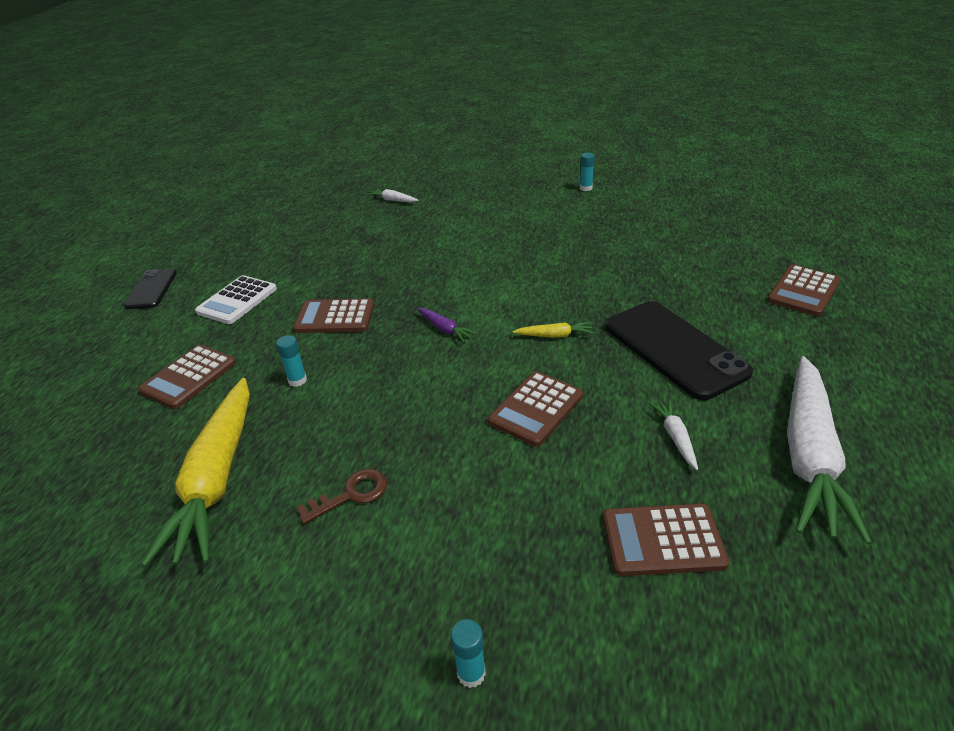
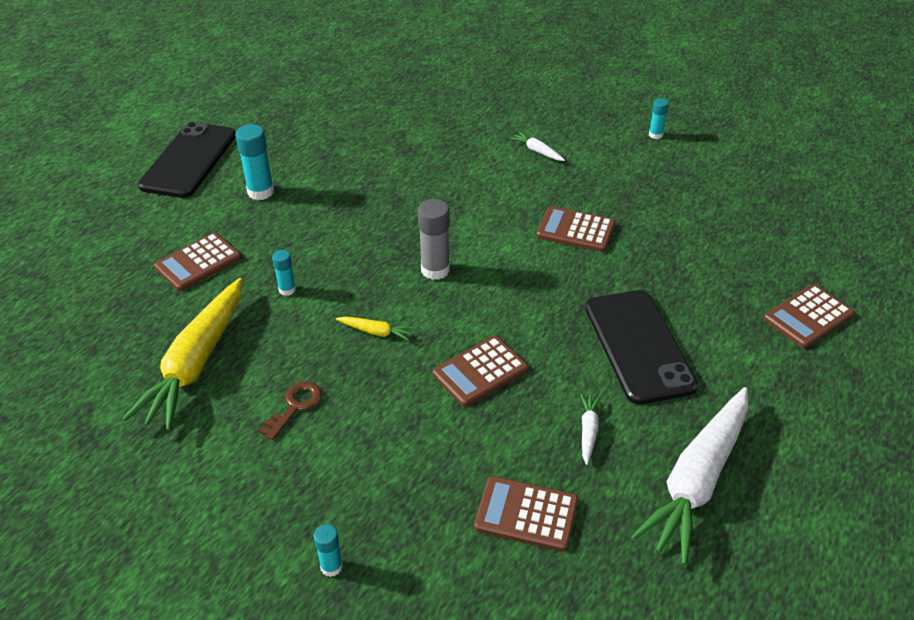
camera: 15 degrees right, 5 degrees up
(151, 289) = (189, 160): black phone -> black phone, size x1.79
(237, 300) = (261, 192): white calculator -> turquoise glue stick
(335, 317) = (341, 232): brown calculator -> brown calculator (575, 230)
(351, 495) = (295, 406): brown key -> brown key turned 45 degrees counterclockwise
(393, 200) = (447, 105): white carrot -> white carrot (537, 151)
(444, 329) = (435, 270): purple carrot -> grey glue stick
(554, 335) = (533, 303): yellow carrot -> yellow carrot (376, 332)

